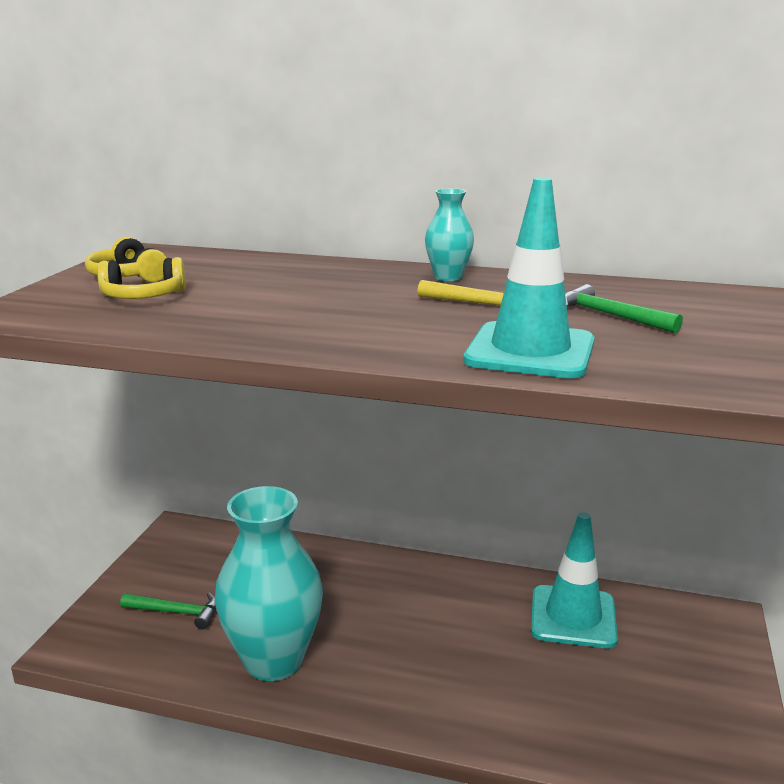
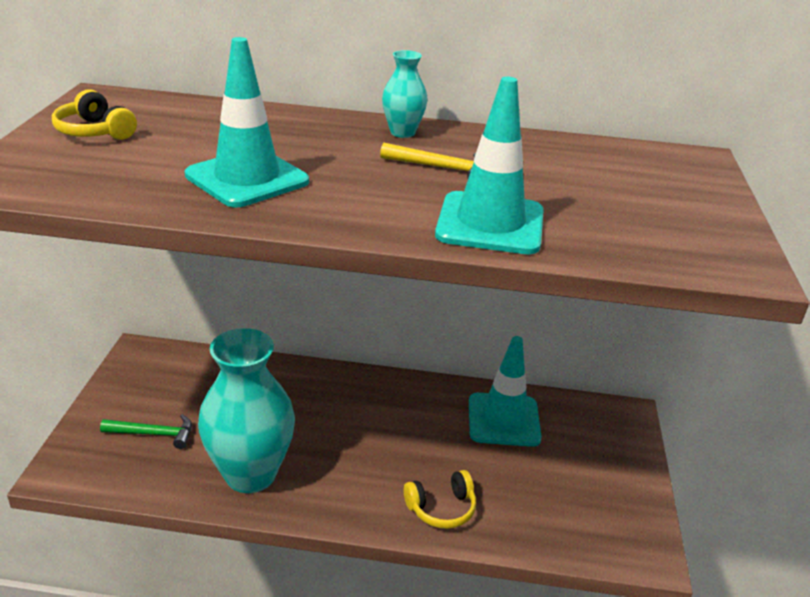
camera: 10 degrees left, 10 degrees up
(143, 297) = (119, 159): yellow headphones -> yellow headphones (441, 508)
(269, 312) = (247, 178): none -> turquoise traffic cone
(610, 315) = (552, 180): green hammer -> none

